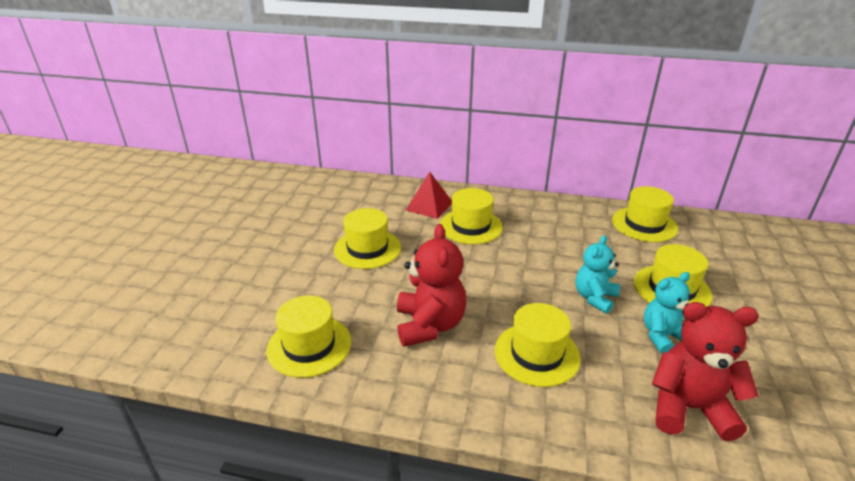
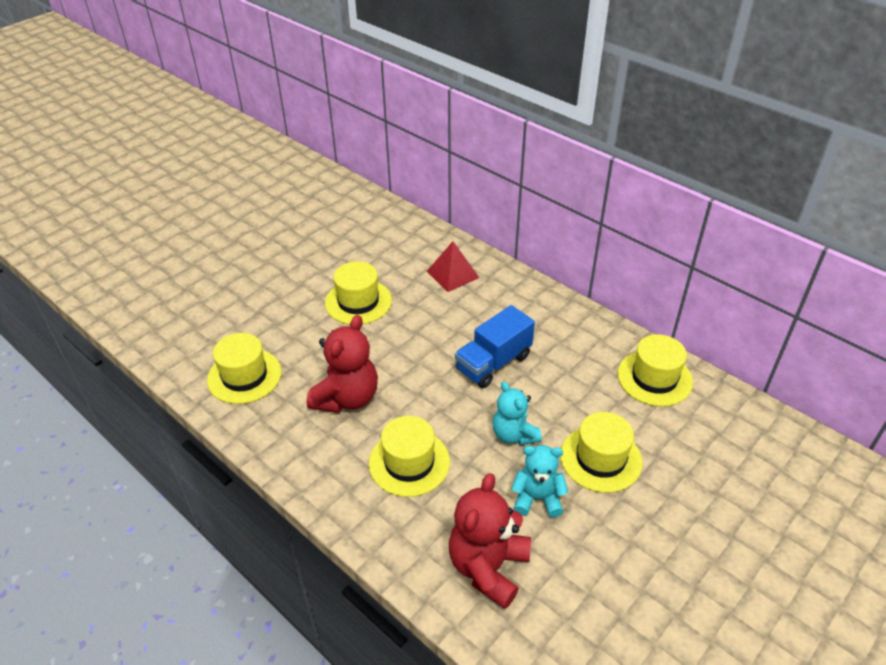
camera: 30 degrees right, 10 degrees up
(471, 226) = (471, 312): yellow hat -> none
(524, 254) = (493, 363): none -> blue truck
(594, 298) = (514, 435): turquoise teddy bear -> turquoise teddy bear turned 90 degrees counterclockwise
(688, 408) = (488, 567): red teddy bear -> red teddy bear turned 105 degrees counterclockwise

